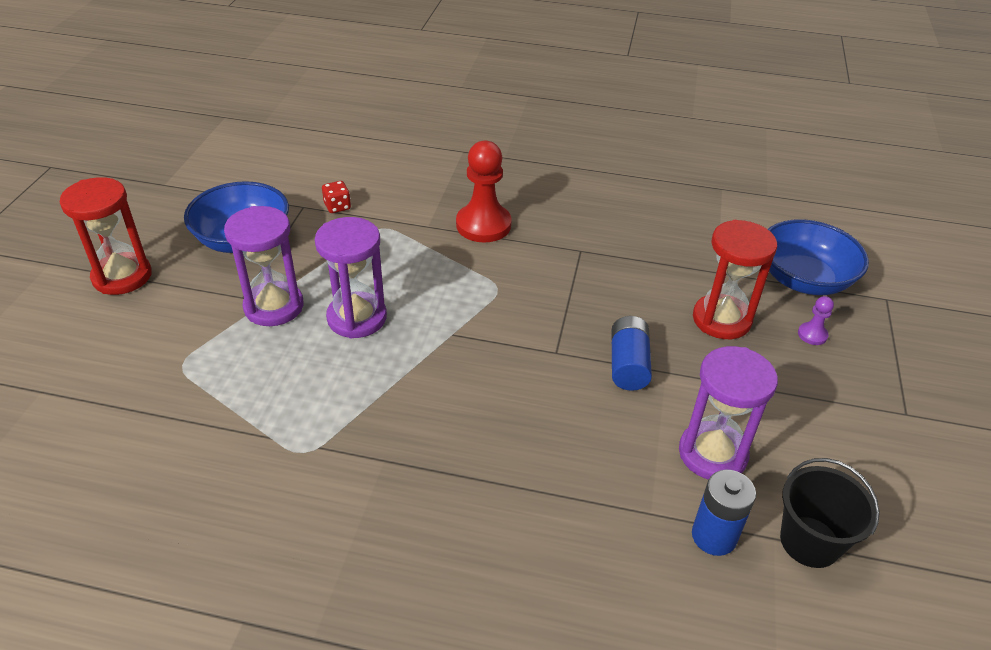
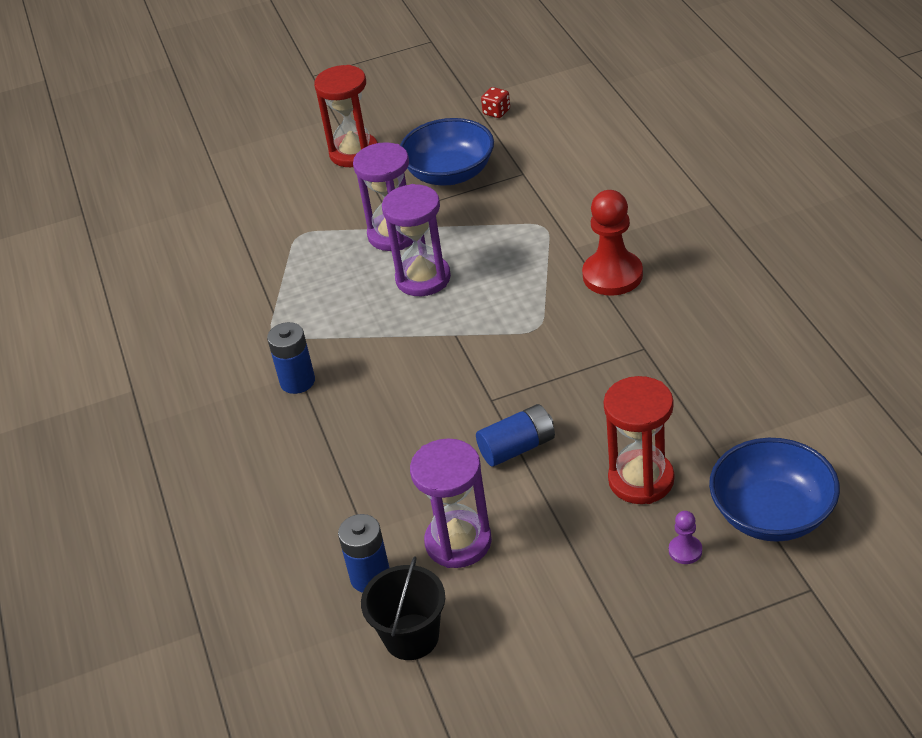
camera: 65 degrees right, 0 degrees up
(337, 206) = (543, 189): red dice -> red dice (496, 112)
(394, 466) = (297, 381): none -> blue battery

